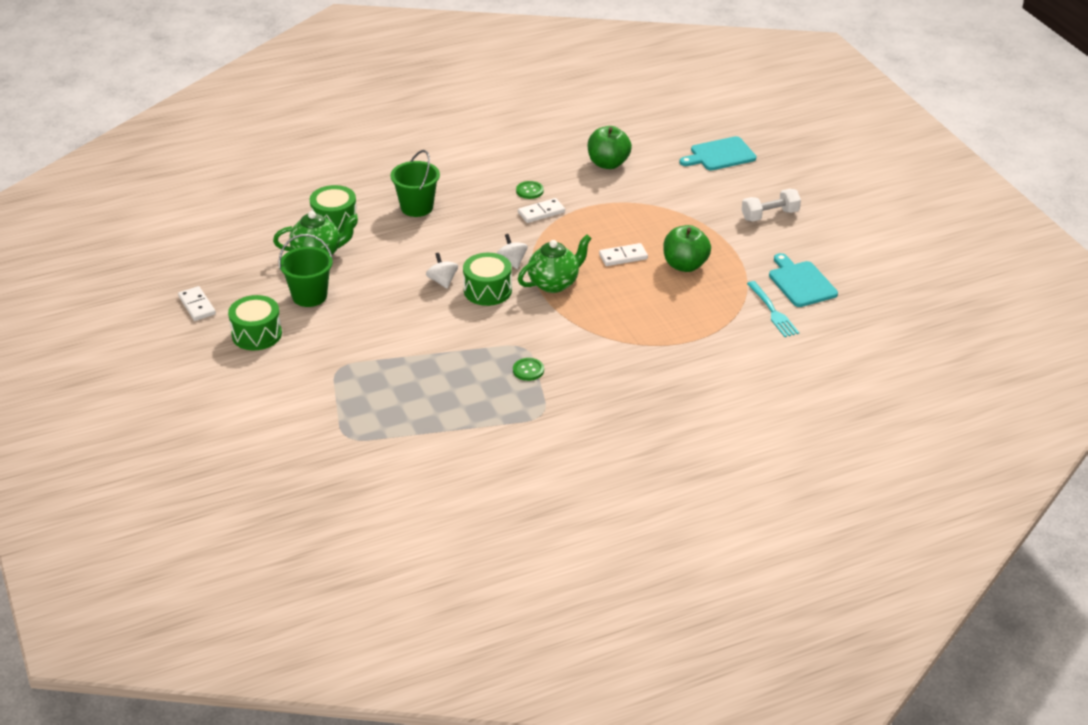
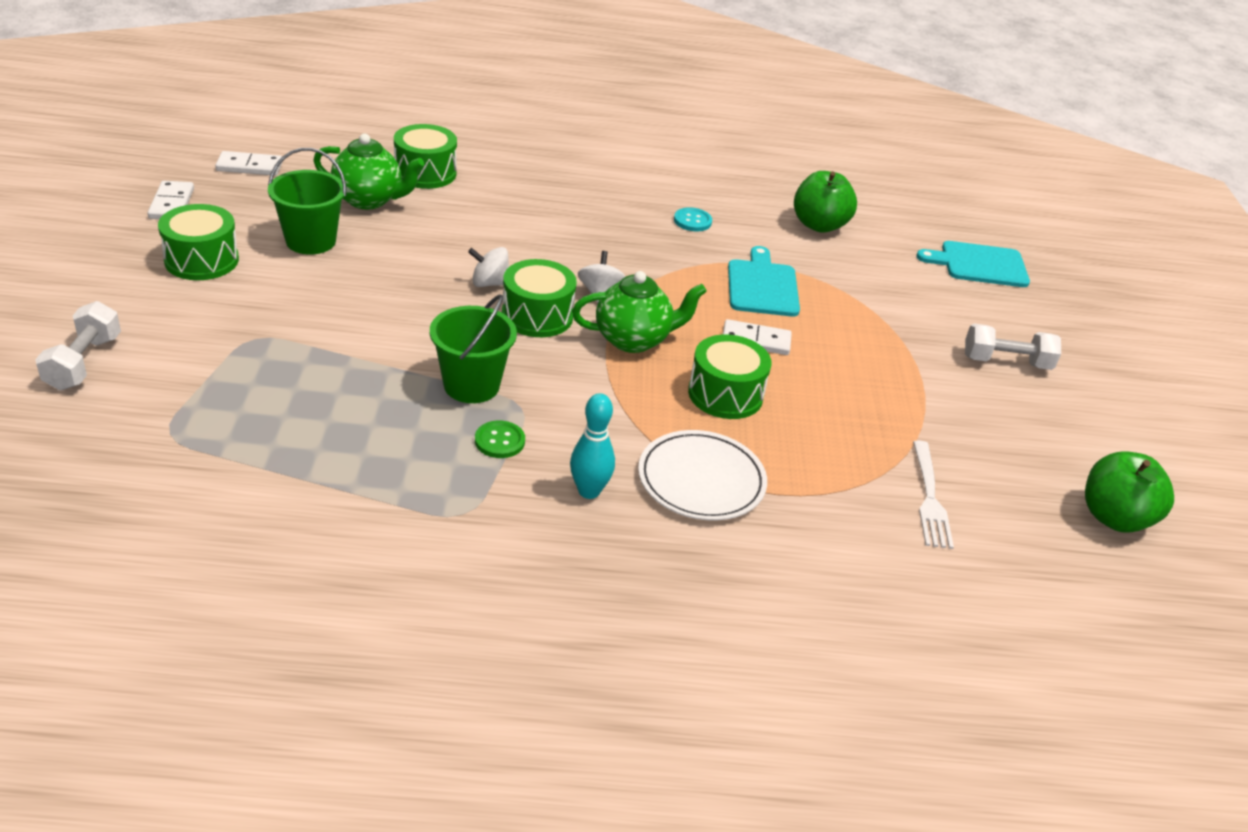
camera: 20 degrees right, 0 degrees up
(257, 420) = (83, 363): none -> white dumbbell
(417, 207) = (536, 191): green bucket -> green bucket (471, 385)
(442, 281) = (489, 283): white spinning top -> white spinning top turned 90 degrees counterclockwise
(529, 191) = (692, 221): green button -> turquoise button
(541, 212) = (687, 250): white domino -> white domino (249, 166)
(596, 377) = (589, 491): none -> turquoise bowling pin
(629, 296) = (725, 394): none -> green drum
(650, 348) = (701, 480): none -> white plate
(685, 265) = (837, 383): green apple -> green apple (1114, 517)
(772, 311) = (930, 498): turquoise fork -> white fork
(801, 283) = (1000, 472): turquoise cutting board -> turquoise cutting board (762, 286)

